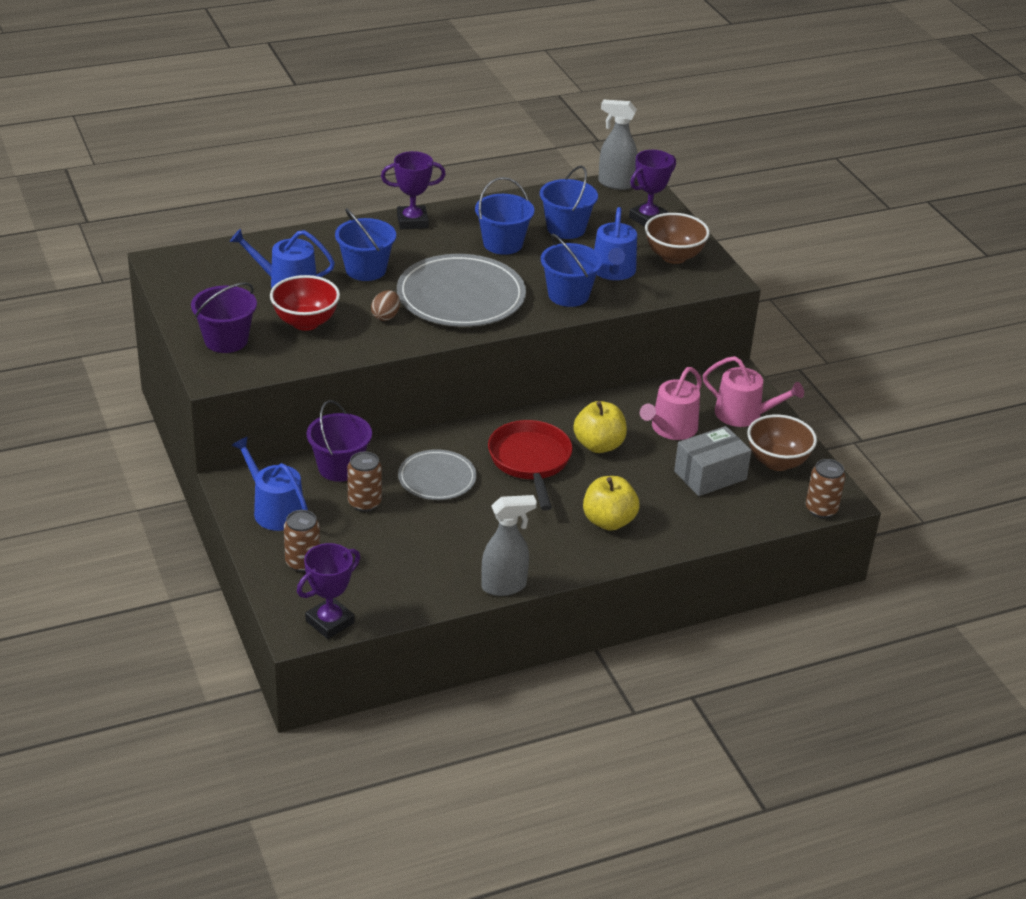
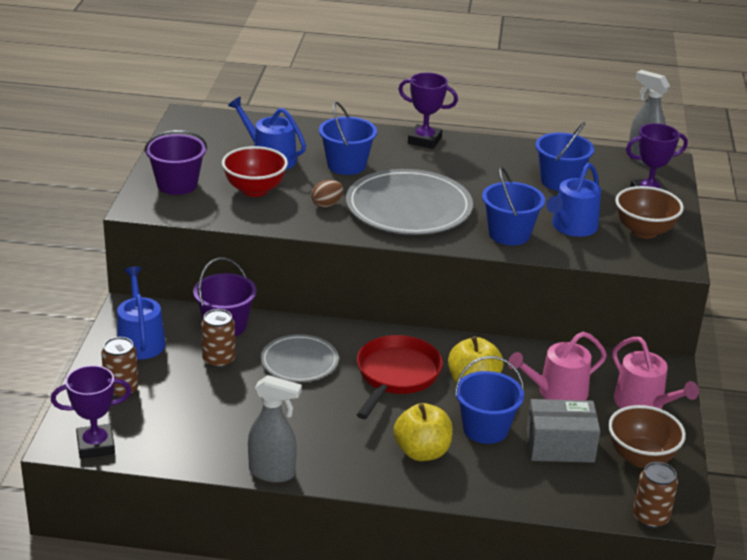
camera: 30 degrees right, 5 degrees down
(503, 244) = (488, 178): blue bucket -> blue bucket (485, 429)

